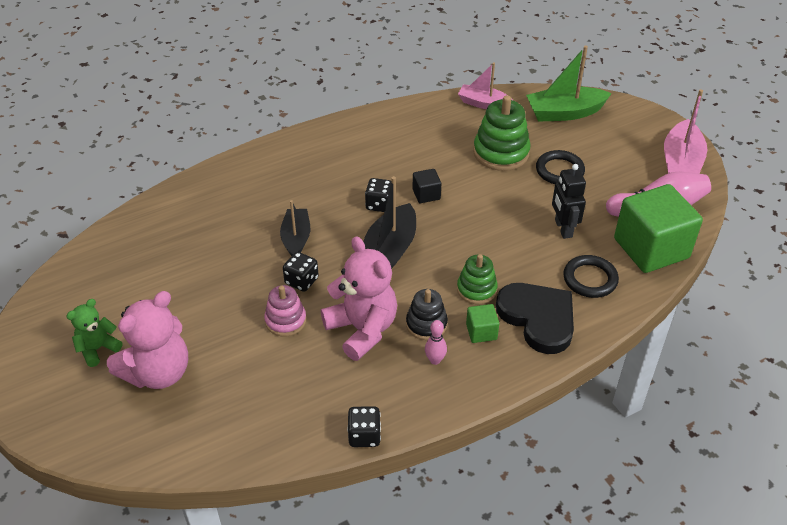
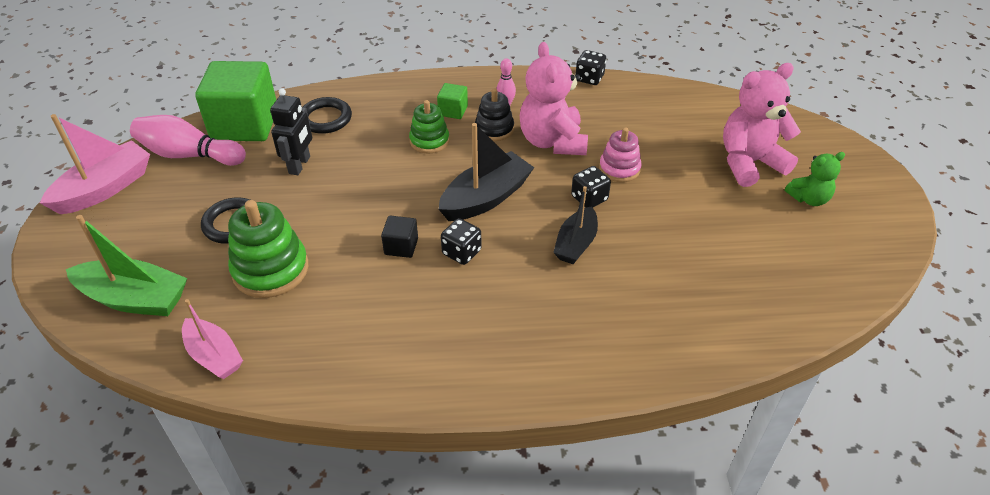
camera: 155 degrees left, 0 degrees up
(538, 318) = (398, 106): black heart -> none

